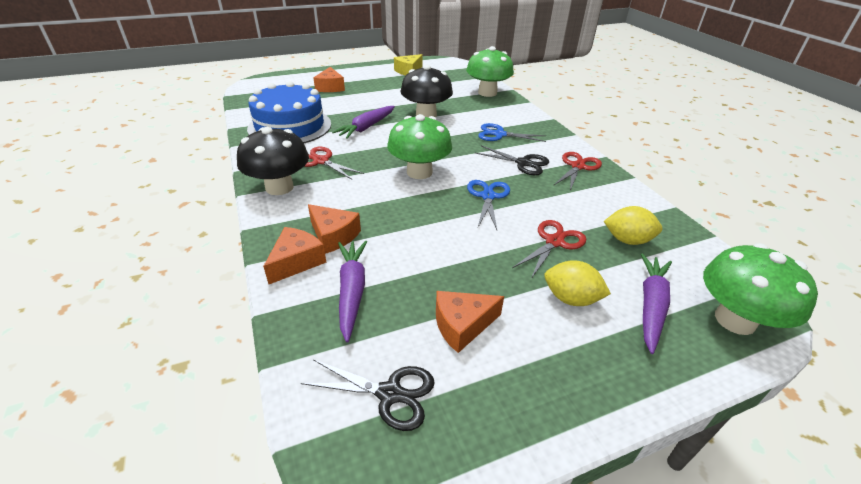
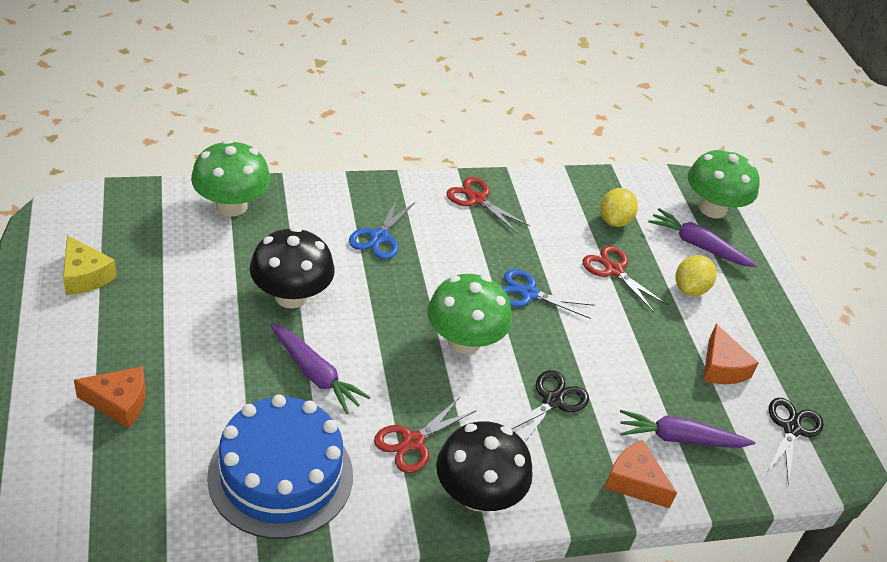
camera: 85 degrees left, 5 degrees up
(333, 236) = (591, 444): orange cheese -> none
(523, 163) = (460, 240): black scissors -> black scissors (552, 401)

